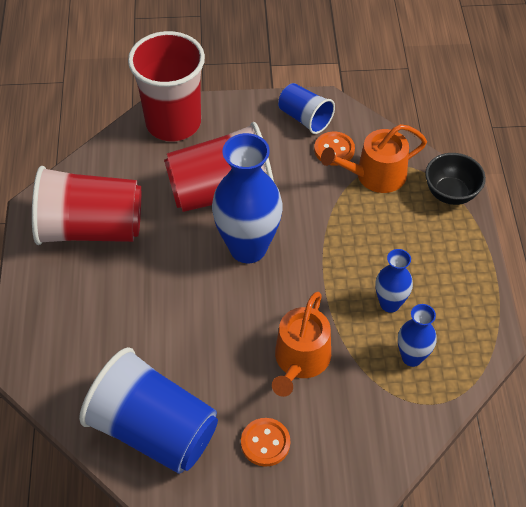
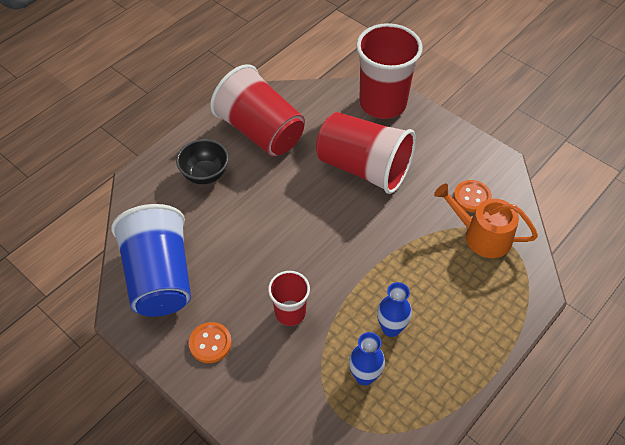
camera: 45 degrees right, 0 degrees up
(248, 248) = (339, 216): blue vase -> none
(300, 360) = (290, 313): orange watering can -> red cup
(305, 118) = (475, 161): blue cup -> none
(450, 193) = (526, 291): black bowl -> black bowl (205, 174)

